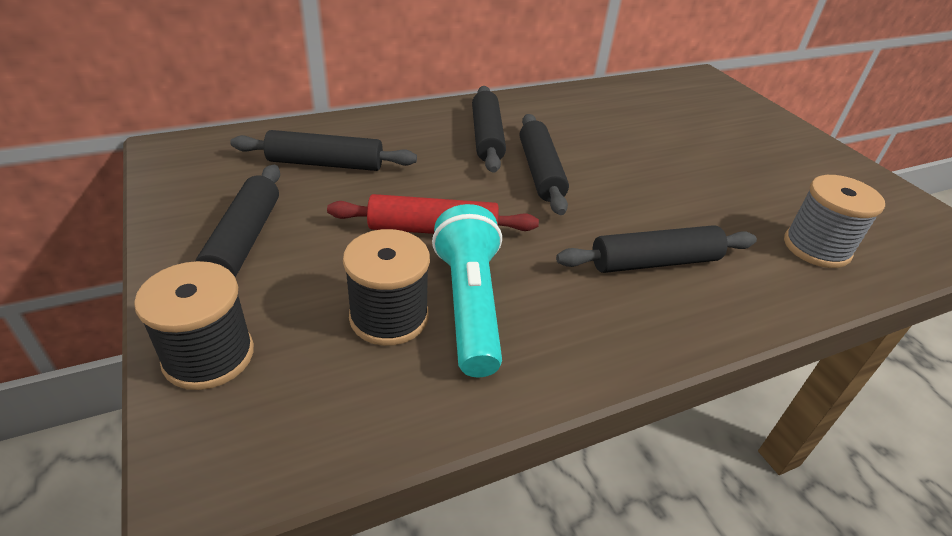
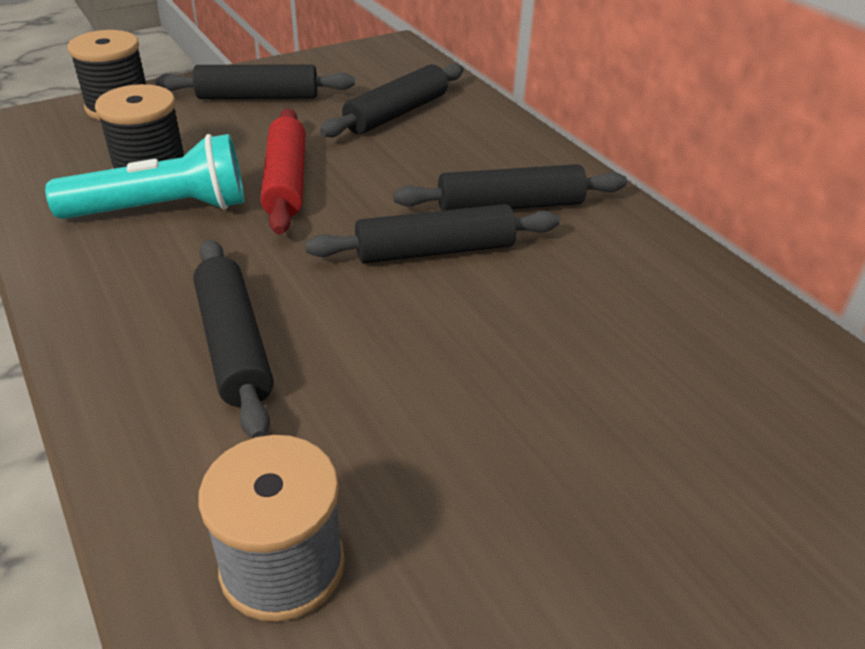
camera: 85 degrees right, 0 degrees up
(325, 164) = (396, 113): black rolling pin -> black rolling pin turned 45 degrees clockwise

